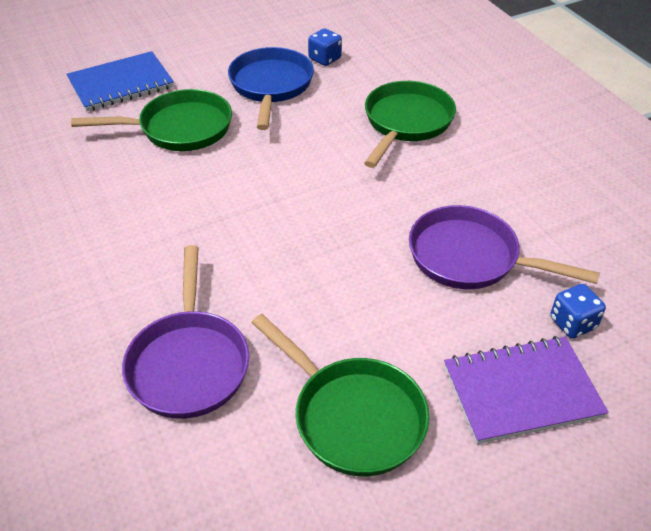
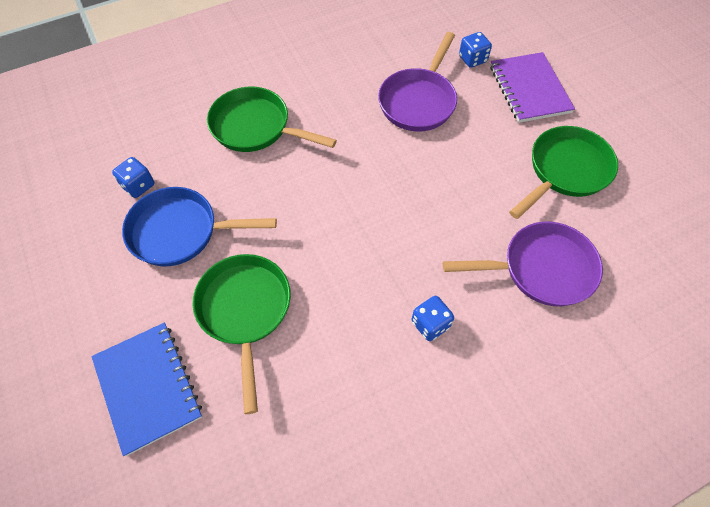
camera: 90 degrees left, 15 degrees up
(136, 253) = (430, 324): none -> blue dice

